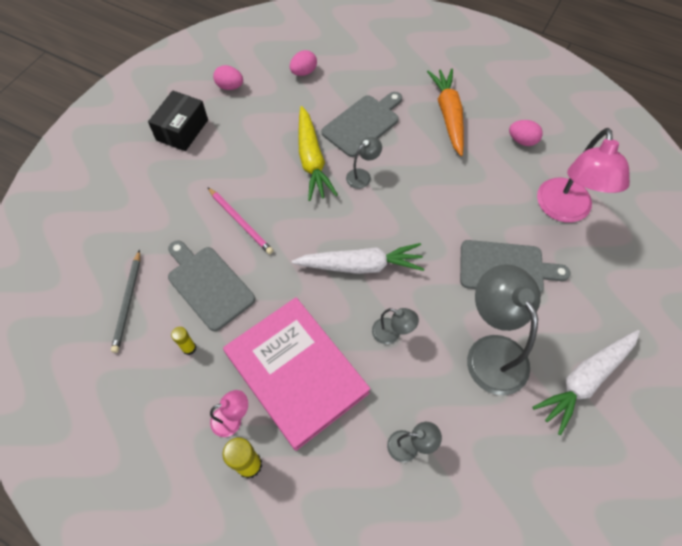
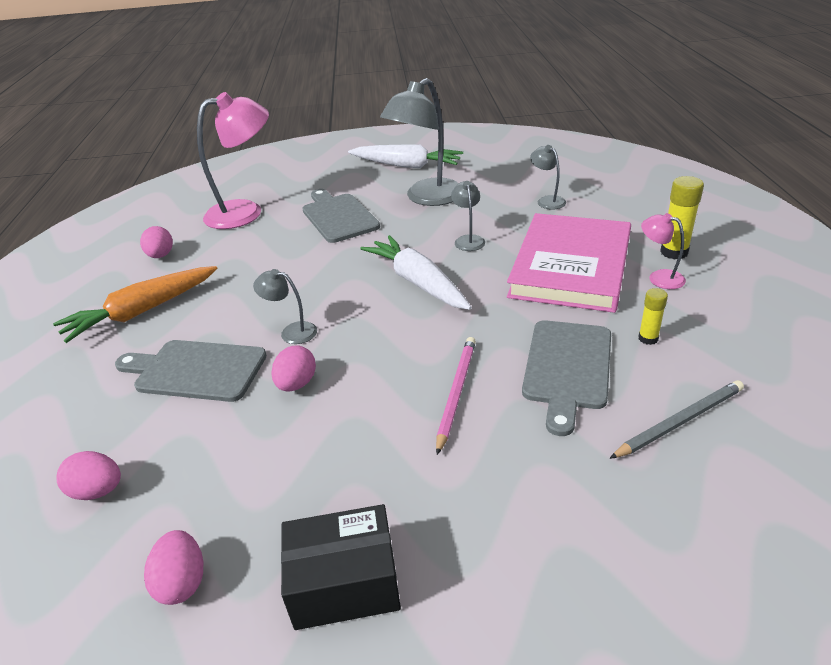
camera: 120 degrees left, 25 degrees down
(312, 160) = (297, 384): yellow carrot -> pink egg

